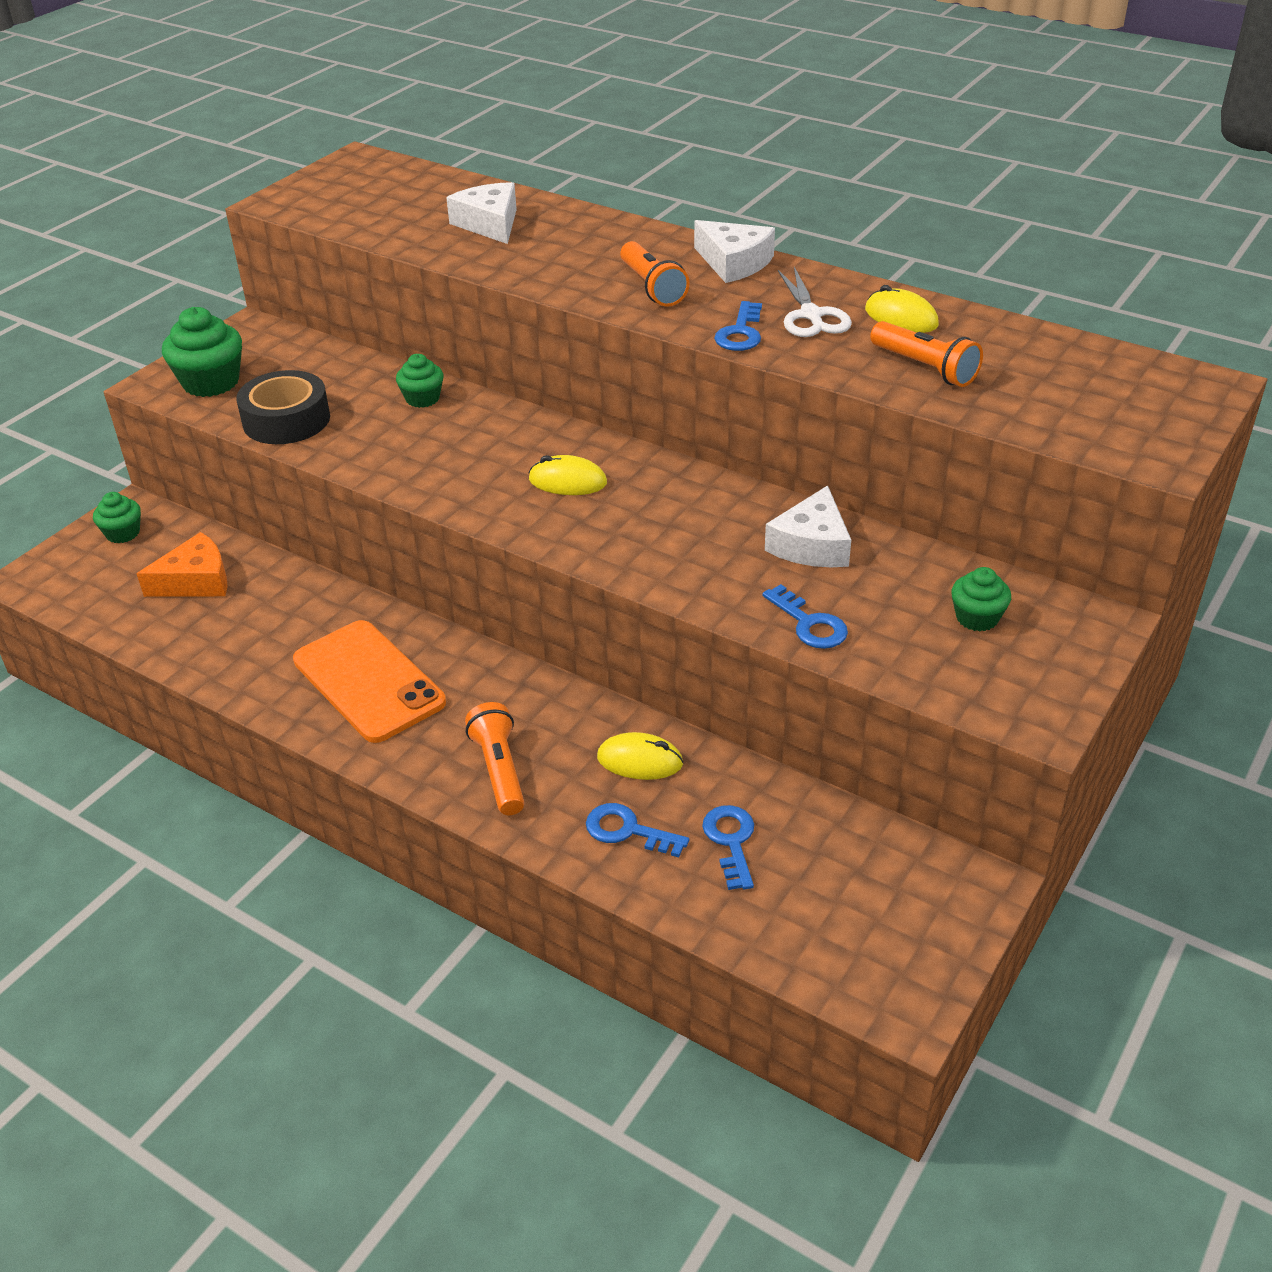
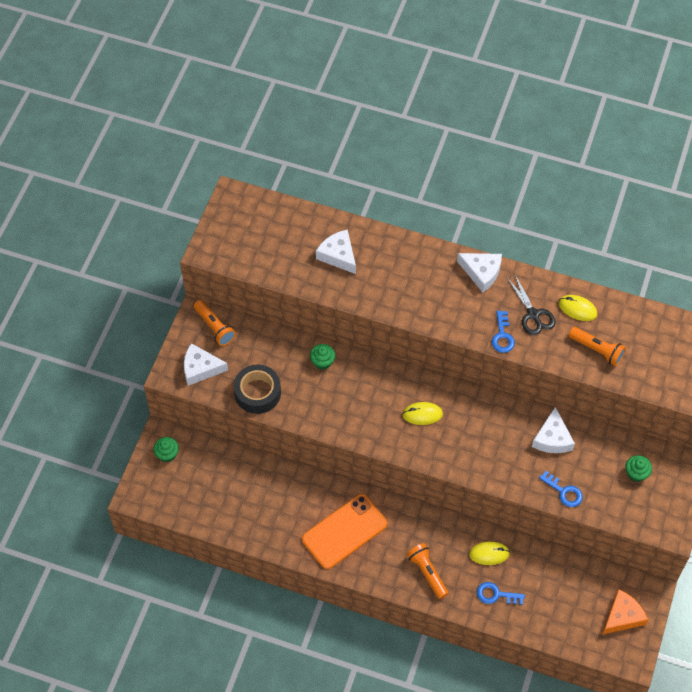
camera: 15 degrees left, 20 degrees up
(196, 581) = (225, 481): orange cheese -> orange cheese (622, 616)
(211, 382) = (200, 368): green cupcake -> white cheese
(369, 681) = (344, 531): orange phone -> orange phone turned 75 degrees counterclockwise
(652, 287) = (446, 303): orange flashlight -> orange flashlight (214, 327)
(731, 841) = (542, 591): blue key -> none
(811, 315) = (533, 314): white scissors -> black scissors

